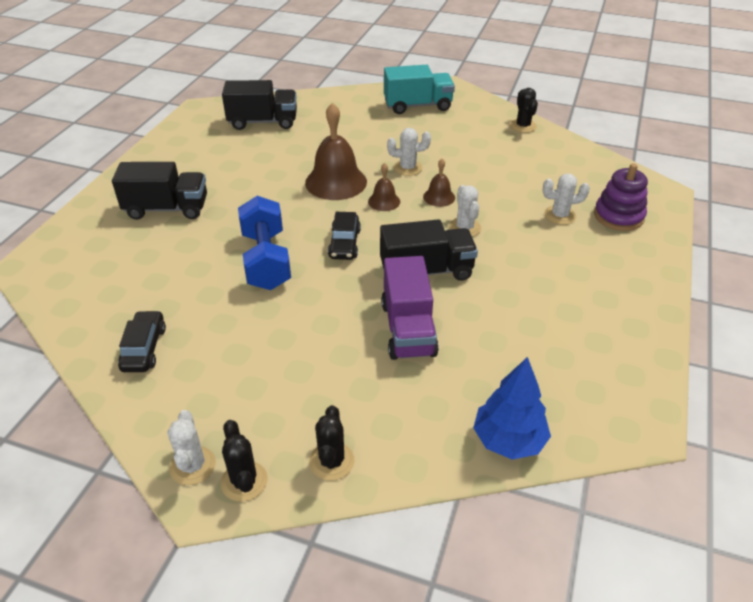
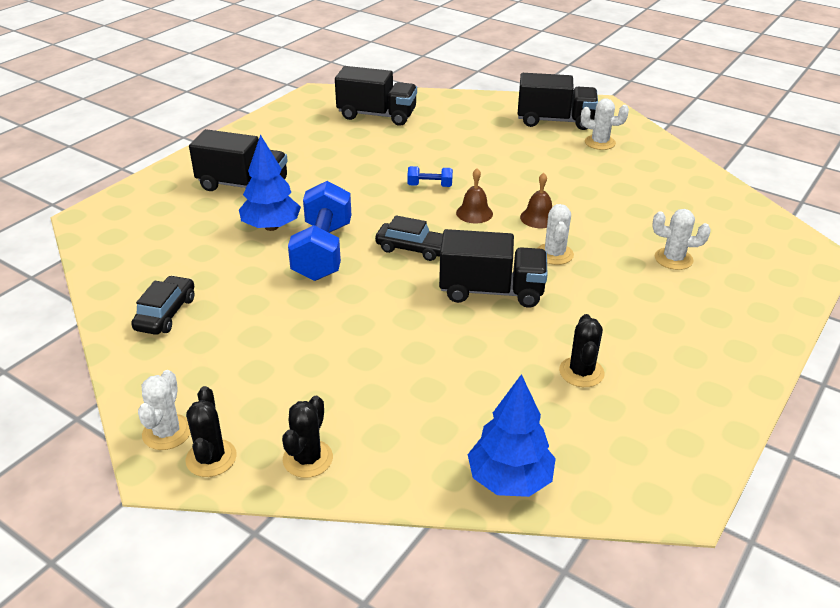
camera: 15 degrees right, 5 degrees down
(209, 245) = (271, 227): none -> blue tree
(336, 182) = (430, 186): brown bell -> blue dumbbell
(344, 244) = (413, 249): black car -> black car turned 90 degrees counterclockwise
(407, 168) = (516, 183): white cactus -> white cactus (600, 142)
(408, 329) = (445, 345): purple truck -> none
(417, 106) = (555, 121): turquoise truck -> black truck
(523, 126) = (670, 158): black cactus -> black cactus (581, 372)
(618, 216) = (746, 271): purple stacking toy -> none

